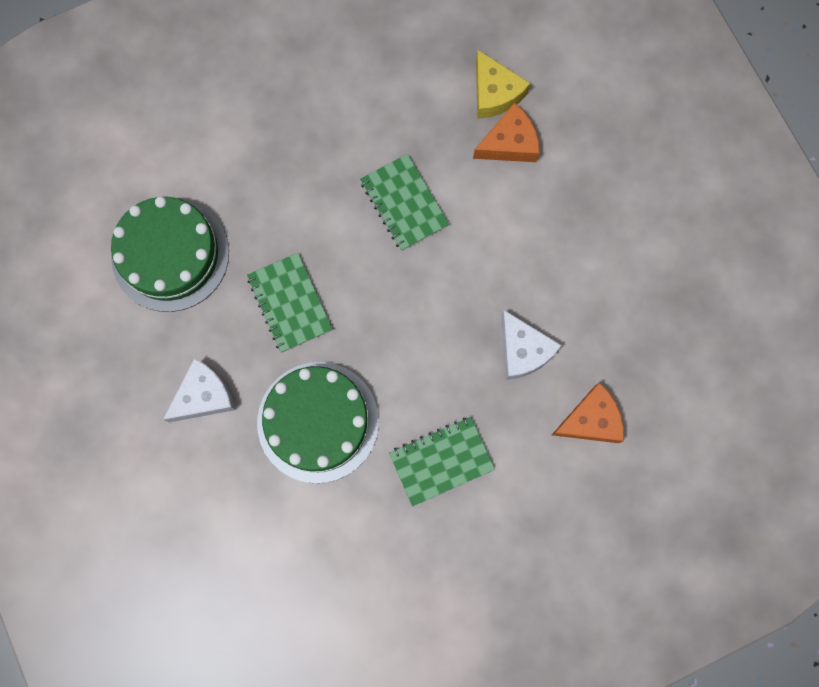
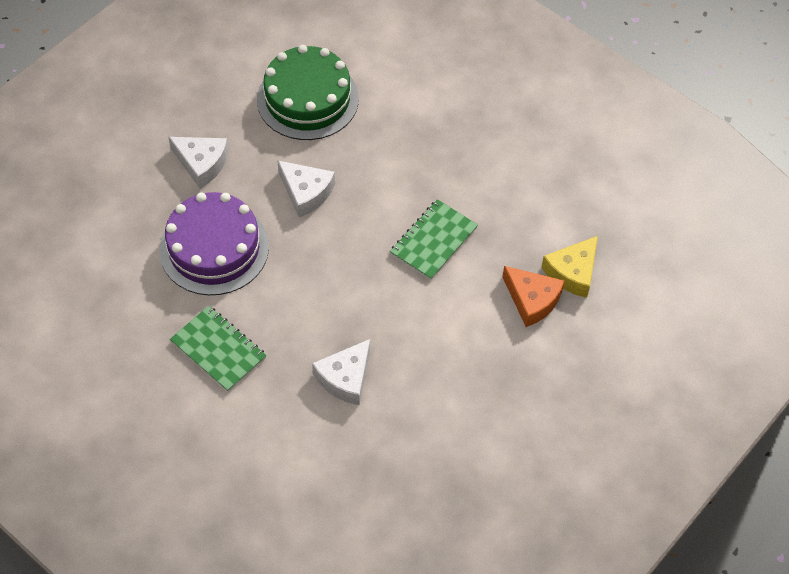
camera: 65 degrees right, 20 degrees down
(290, 303) = (306, 192): green notebook -> white cheese
(318, 422) = (214, 248): green cake -> purple cake
(591, 420) = (306, 455): orange cheese -> none

